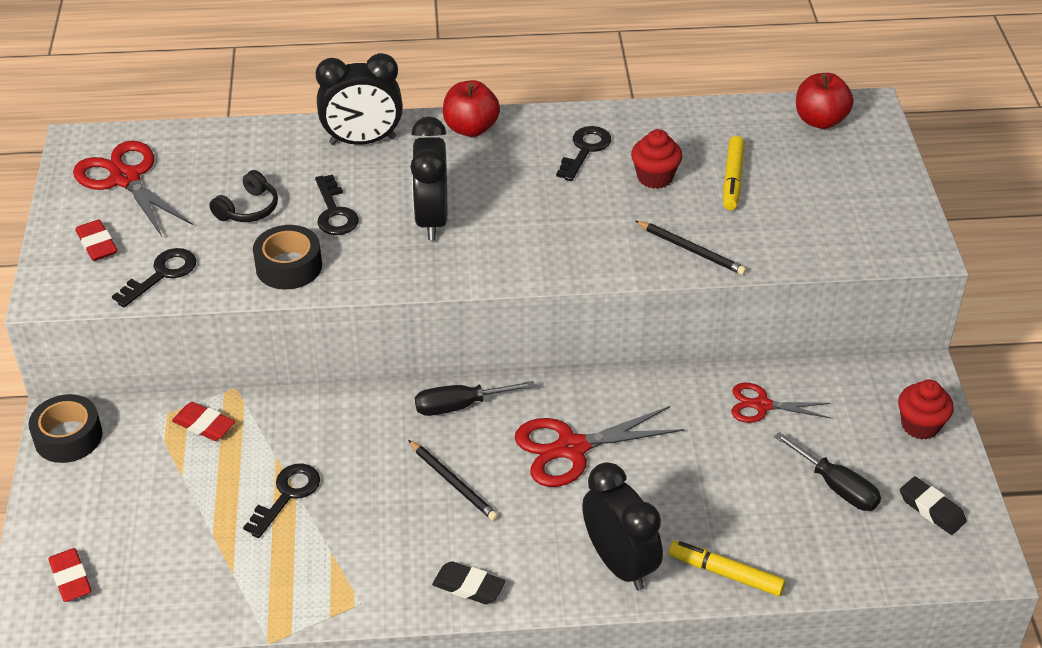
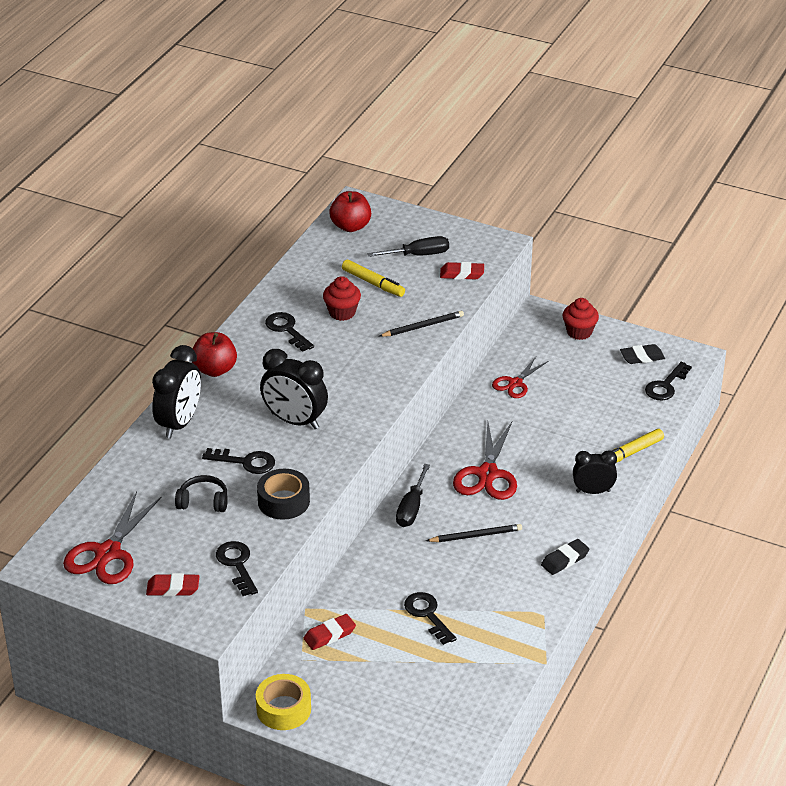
camera: 60 degrees left, 5 degrees down
(68, 437) = (283, 709): black tape -> yellow tape
(71, 578) = (422, 743): red eraser -> red eraser (462, 274)
(125, 179) = (108, 553): red scissors -> red scissors turned 60 degrees counterclockwise
(248, 209) = (203, 501): black headphones -> black headphones turned 60 degrees counterclockwise
(619, 564) = (593, 491): black clock -> black clock, size x0.65
(836, 487) = (600, 384): black screwdriver -> black screwdriver (418, 255)
(896, 558) = (666, 385): none -> black key

